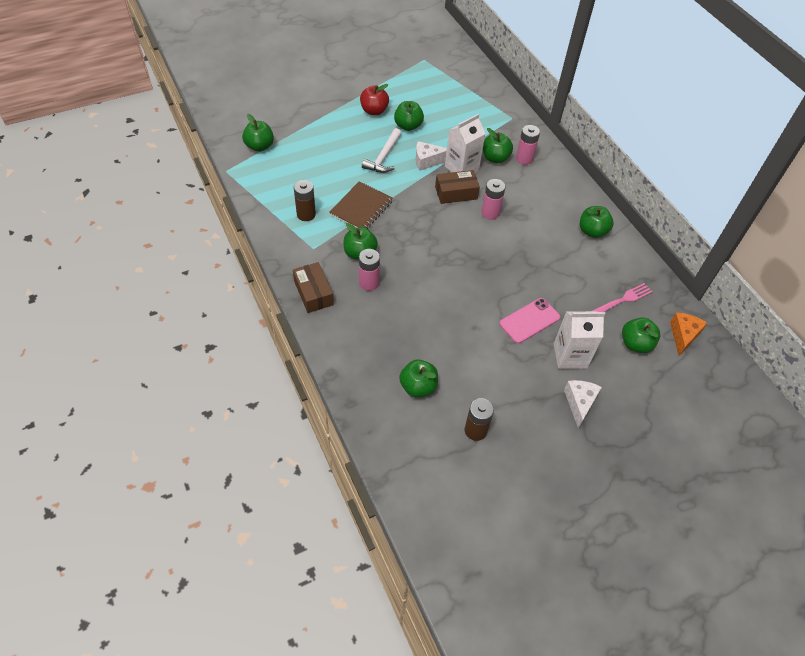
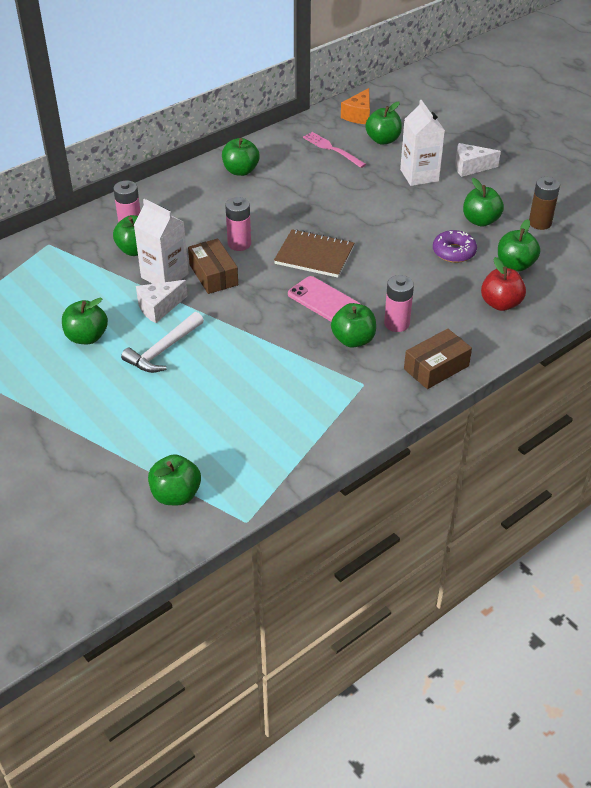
camera: 100 degrees left, 10 degrees down
(306, 214) = (305, 405): brown battery -> none
(361, 208) = (272, 354): brown notebook -> brown notebook (314, 255)
(374, 111) = (57, 379): red apple -> red apple (500, 304)
(383, 157) = (163, 350): white hammer -> white hammer turned 120 degrees clockwise
(427, 161) = (159, 307): white cheese -> white cheese turned 75 degrees clockwise
(447, 347) = (454, 252): none -> purple donut
(489, 382) = (480, 221): none -> green apple
(529, 321) = (389, 202): pink phone -> pink phone (324, 301)
(683, 336) = (358, 115): orange cheese -> orange cheese turned 75 degrees counterclockwise

